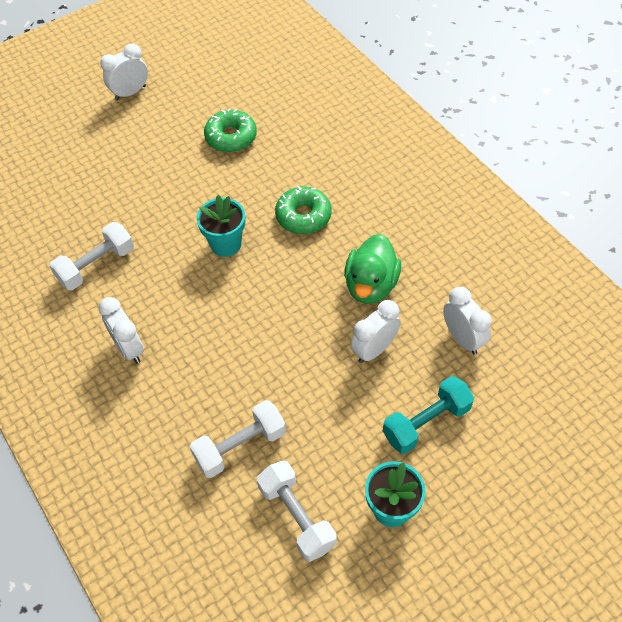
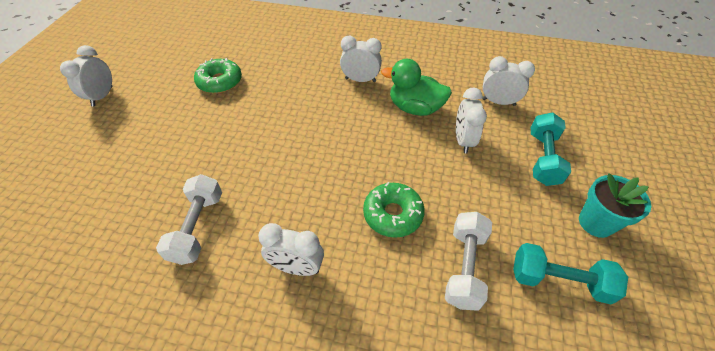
camera: 45 degrees left, 5 degrees down
(226, 244) = (291, 144): turquoise flower pot -> none
(297, 516) = (559, 281): white dumbbell -> turquoise dumbbell
(303, 216) = (326, 97): green donut -> green donut (393, 214)
(355, 219) = (360, 80): none -> white clock
(371, 285) = (415, 108): green duck -> green duck turned 135 degrees clockwise

